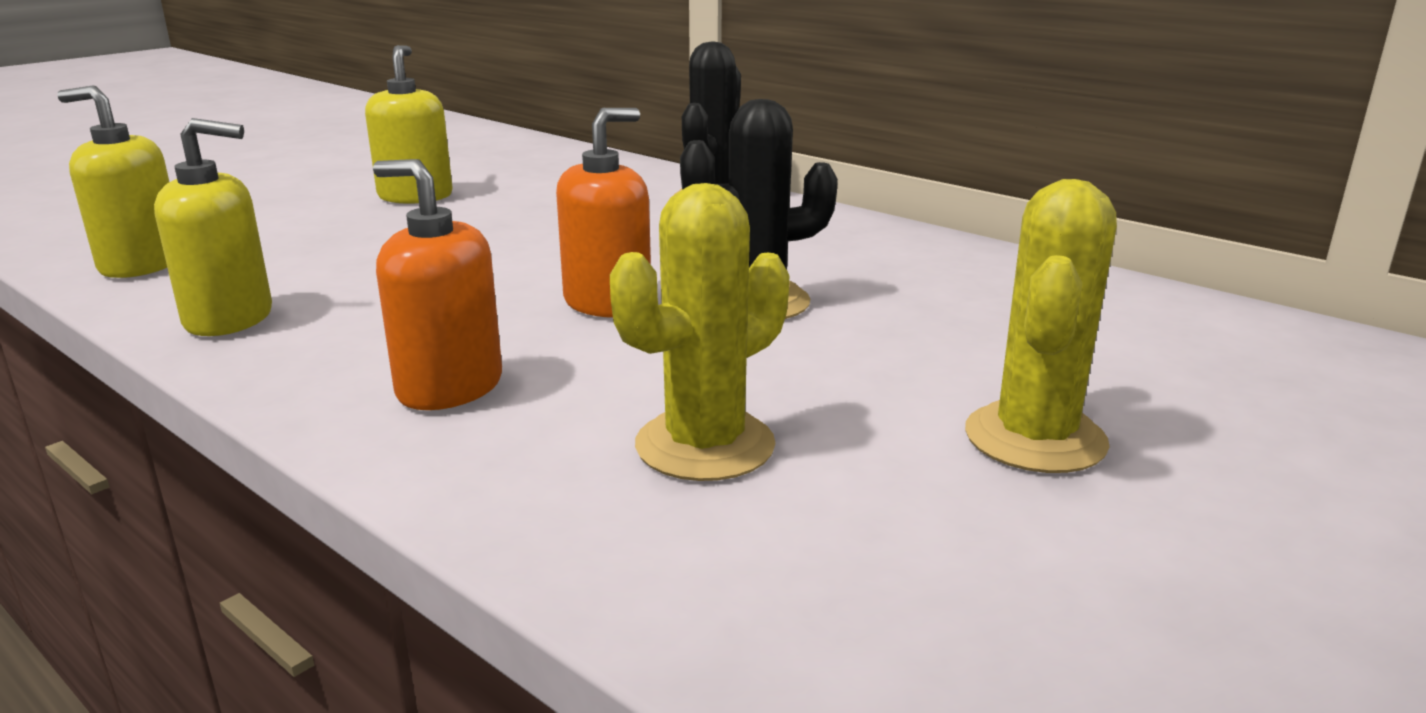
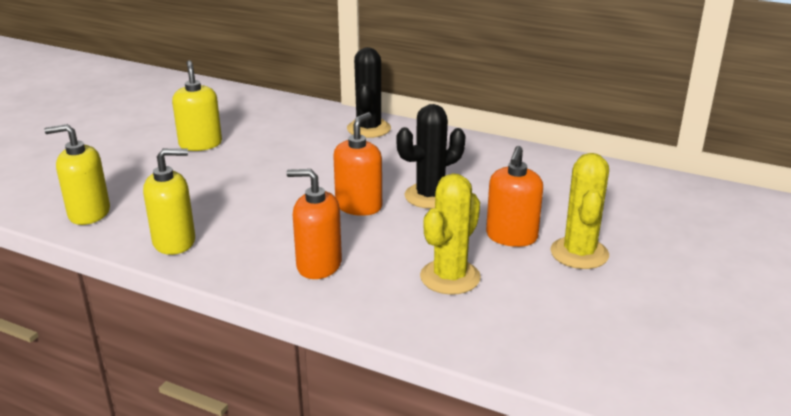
camera: 15 degrees left, 5 degrees up
(889, 387) = (511, 237): none -> orange soap dispenser

